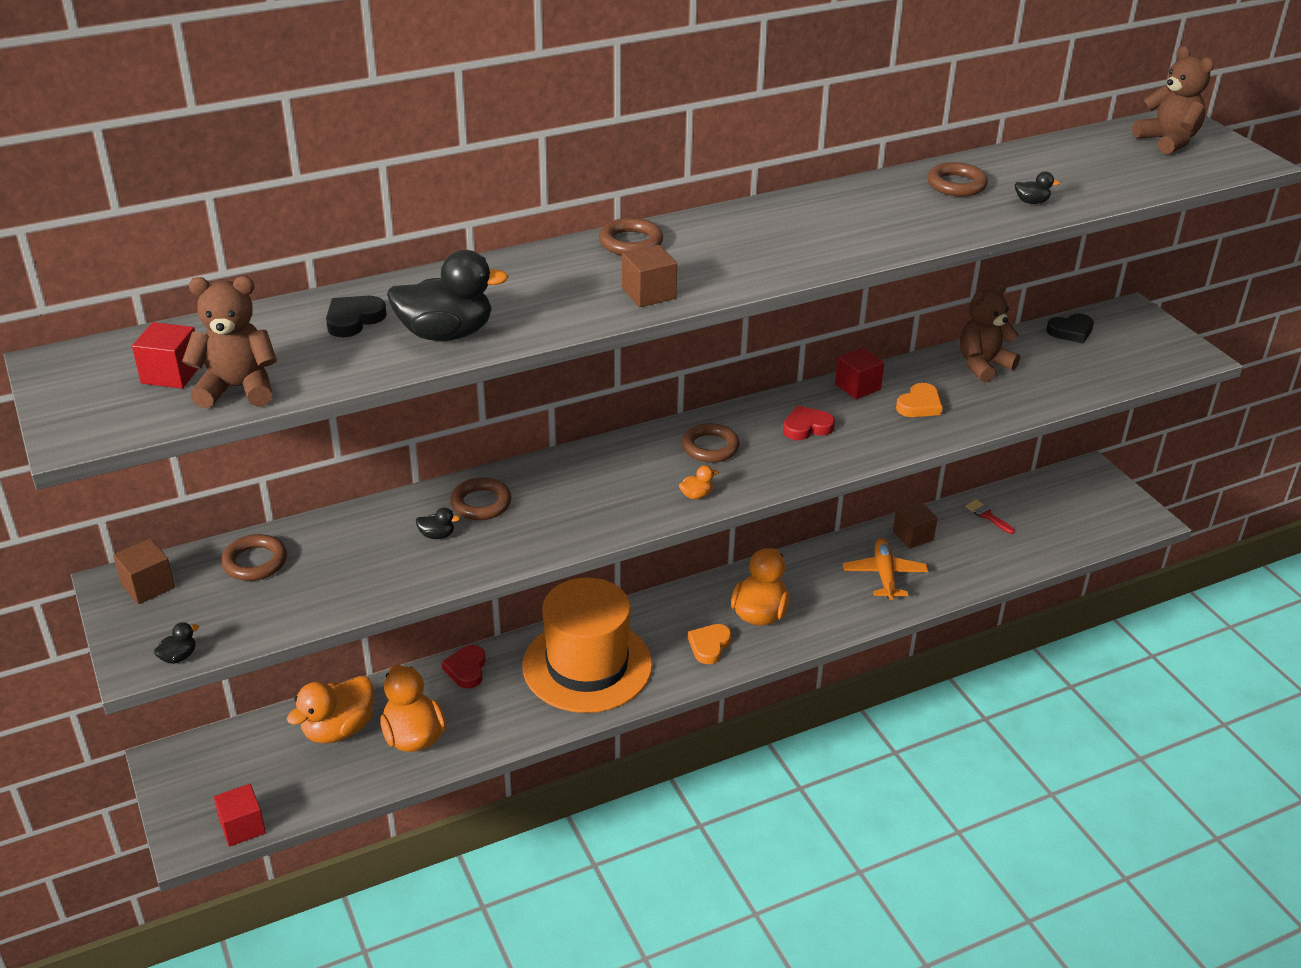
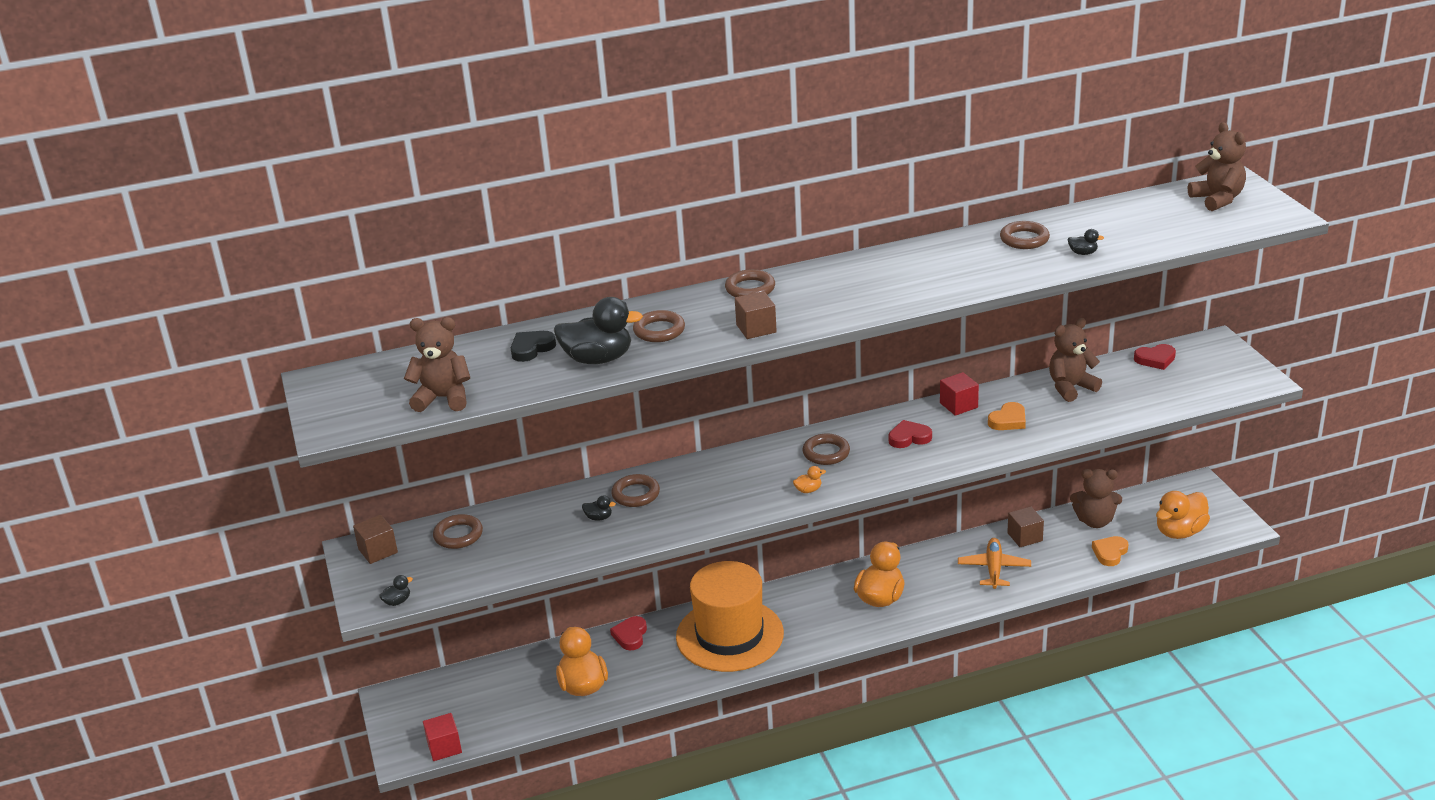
camera: 10 degrees right, 5 degrees down
(171, 374) = (397, 388): red cube -> none
(338, 729) = (524, 678): orange duck -> orange duck (1180, 532)
(522, 296) = (659, 330): none -> brown ring
(709, 646) = (833, 622): orange heart -> orange heart (1110, 553)
(987, 516) = (1095, 521): red brush -> brown teddy bear
(1071, 331) = (1155, 359): black heart -> red heart

